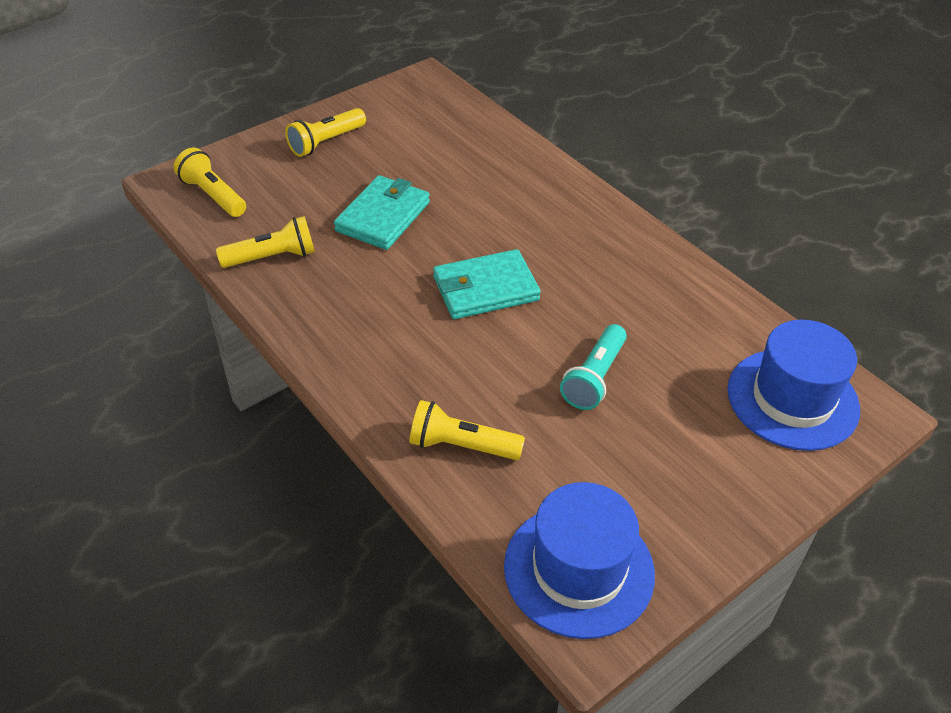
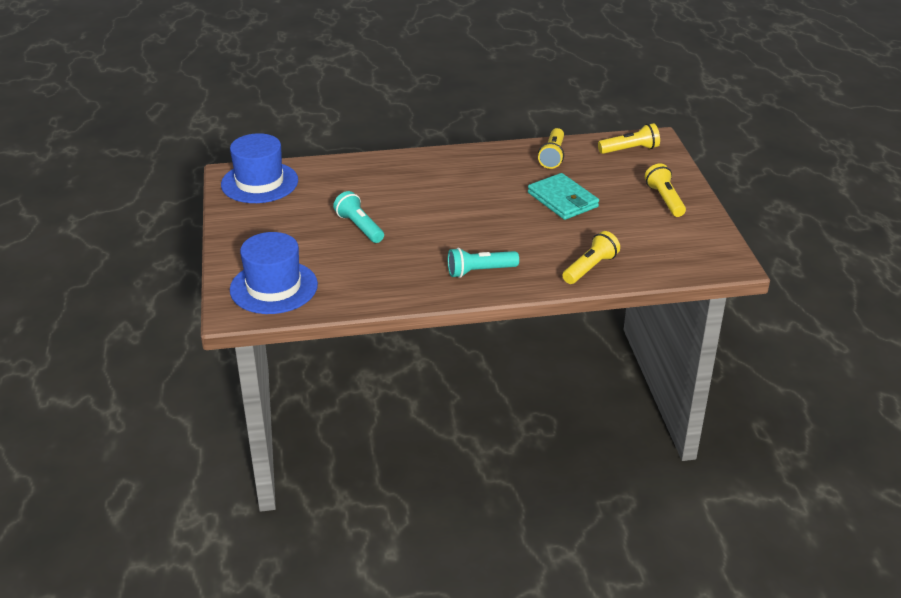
camera: 120 degrees right, 10 degrees down
(461, 445) = (358, 175): yellow flashlight -> yellow flashlight (590, 268)
(485, 289) = (463, 215): turquoise wallet -> none
(589, 234) = (479, 271): none -> turquoise flashlight

